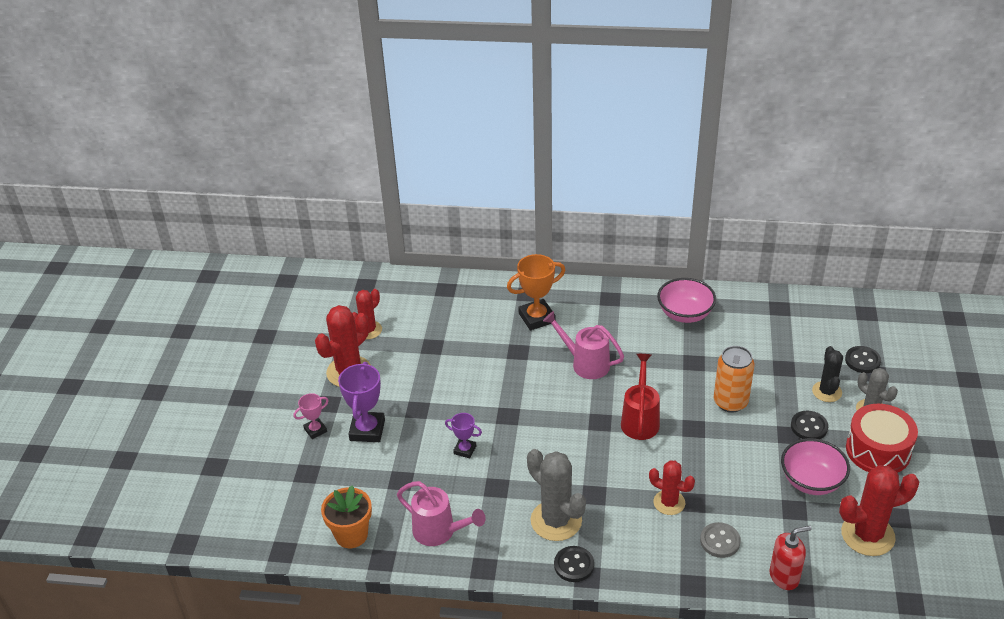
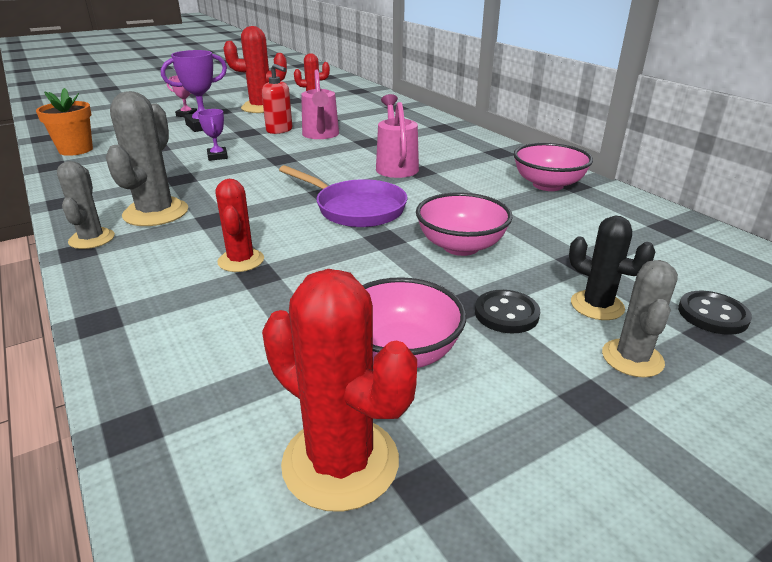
camera: 50 degrees right, 10 degrees down
(439, 532) = (101, 174): pink watering can -> pink watering can (321, 135)
(537, 318) = (420, 137): orange trophy -> none
(574, 565) = (92, 239): black button -> grey cactus
(640, 420) = (356, 209): red watering can -> purple pan
(720, 541) = (200, 315): grey button -> none
(730, 402) = (461, 246): orange can -> pink bowl
(784, 576) = (163, 396): red soap dispenser -> red soap dispenser (279, 130)
(827, 392) = (597, 305): black cactus -> black cactus turned 75 degrees clockwise
(878, 450) = (558, 398): red drum -> none

